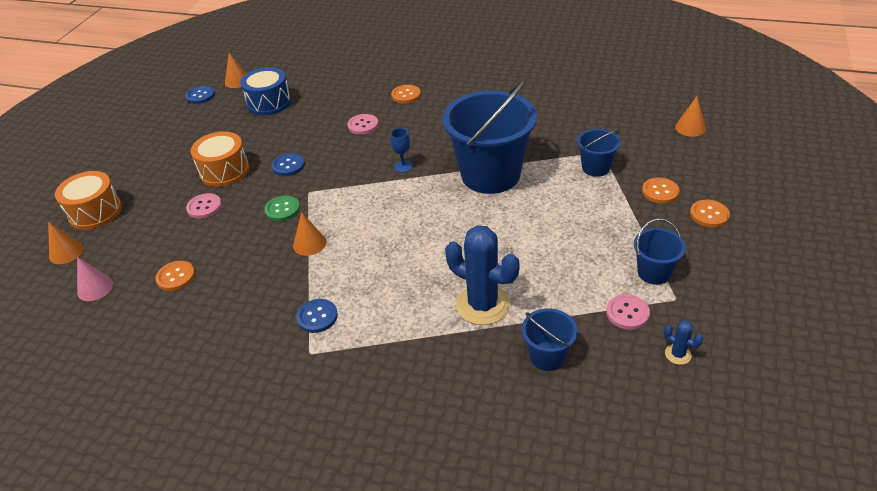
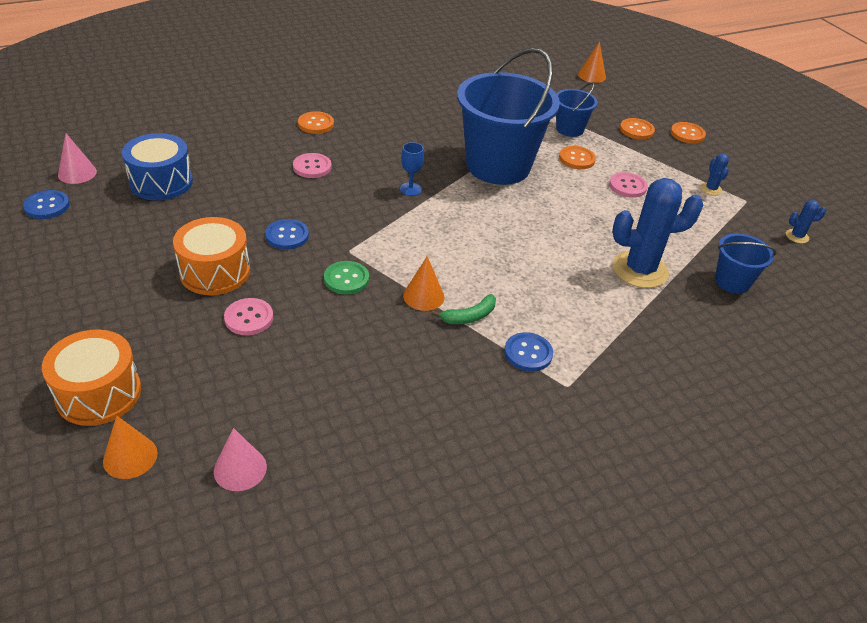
camera: 50 degrees left, 0 degrees up
(176, 277) = (326, 401): orange button -> orange button (577, 159)
(237, 81) = (77, 173): orange cone -> pink cone
(317, 272) = (469, 316): none -> green banana
(627, 313) = (734, 225): pink button -> pink button (627, 186)
(654, 272) = (711, 189): blue bucket -> blue cactus

